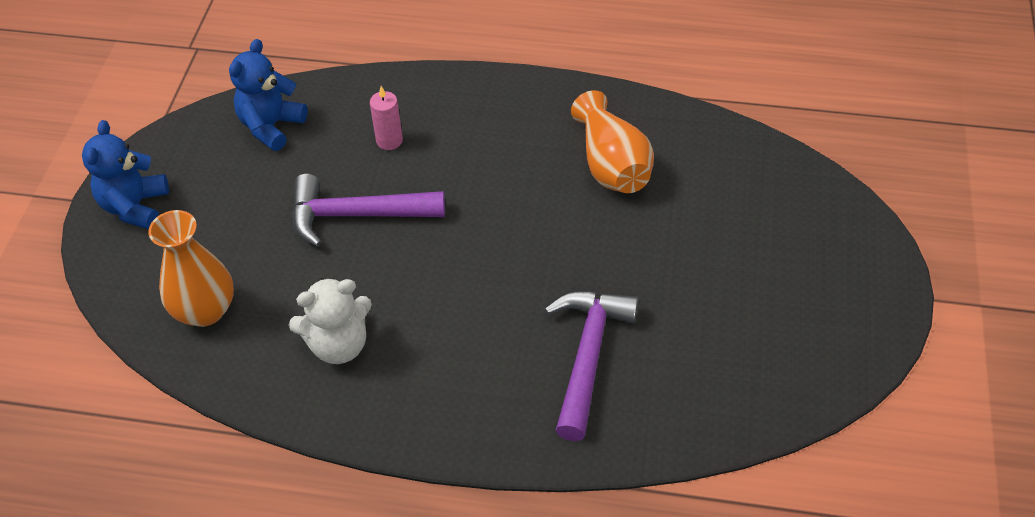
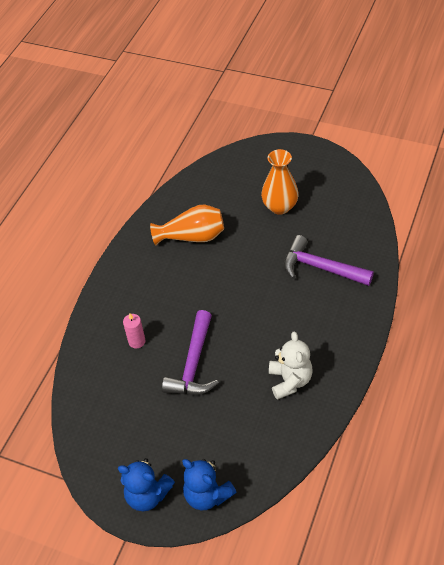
camera: 75 degrees left, 0 degrees up
(205, 310) = (248, 452): orange vase -> orange vase (280, 207)
(271, 126) = (100, 407): blue teddy bear -> blue teddy bear (207, 495)

